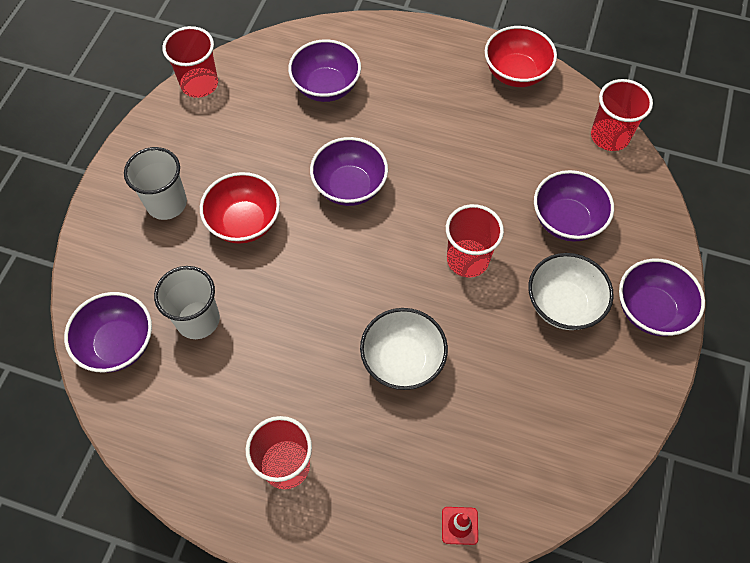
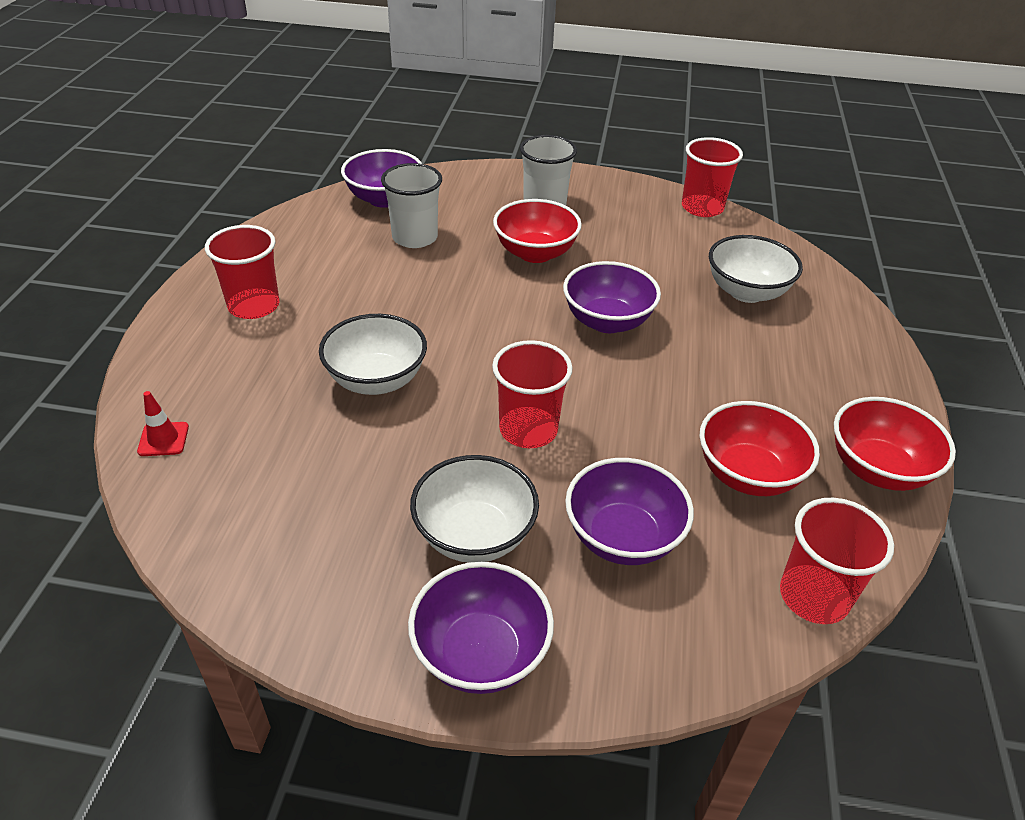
camera: 80 degrees right, 20 degrees down
(326, 87) = (746, 292): purple bowl -> white bowl
(517, 141) = (748, 474): none -> red bowl

